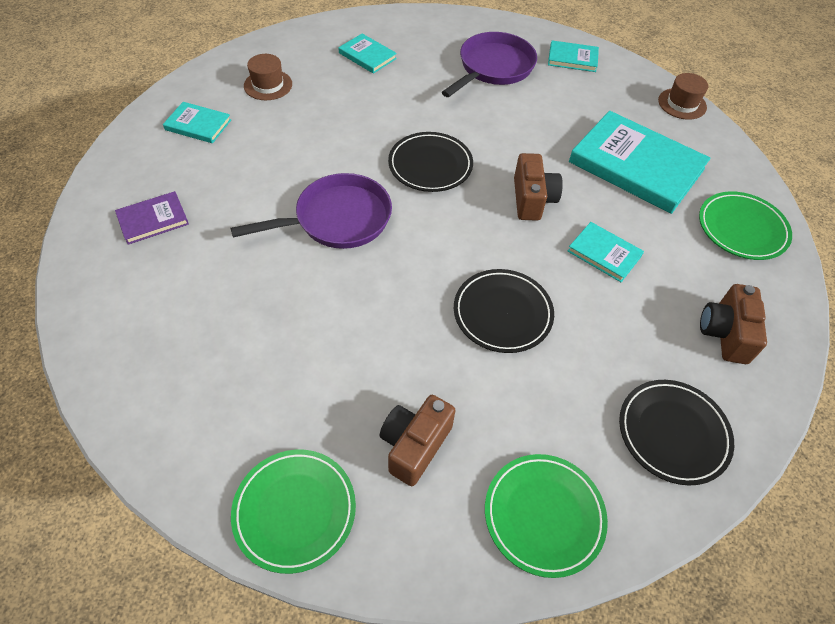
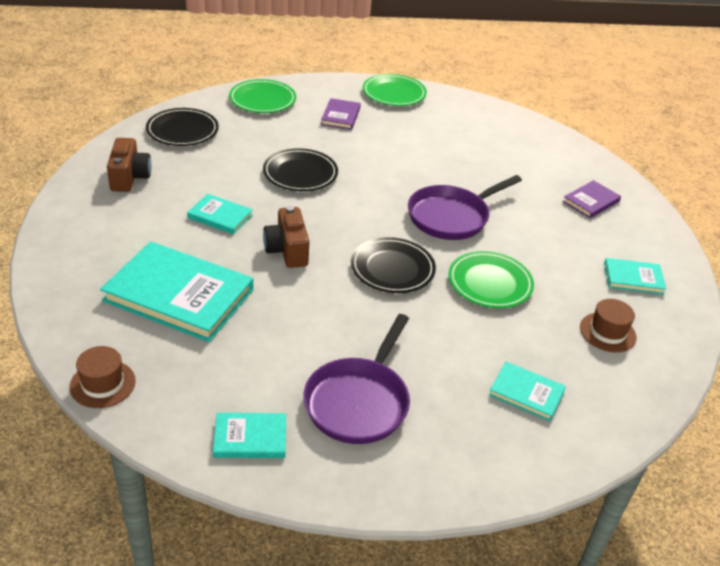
camera: 165 degrees right, 15 degrees down
(414, 445) = (340, 116): brown camera -> purple book
(742, 229) = (84, 248): green plate -> green plate (490, 283)

